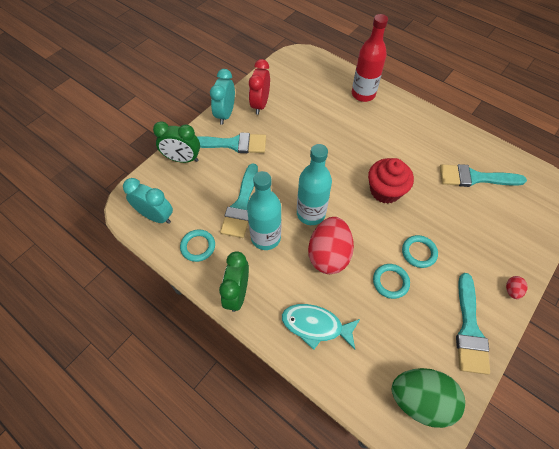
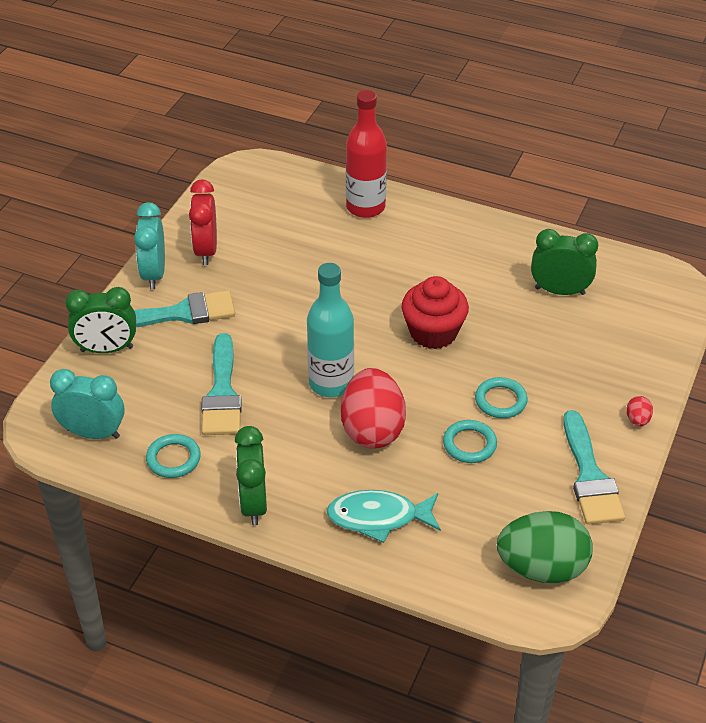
camera: 15 degrees left, 15 degrees down
(266, 237) = (273, 427): turquoise bottle -> none
(475, 178) = (559, 291): turquoise brush -> green clock

